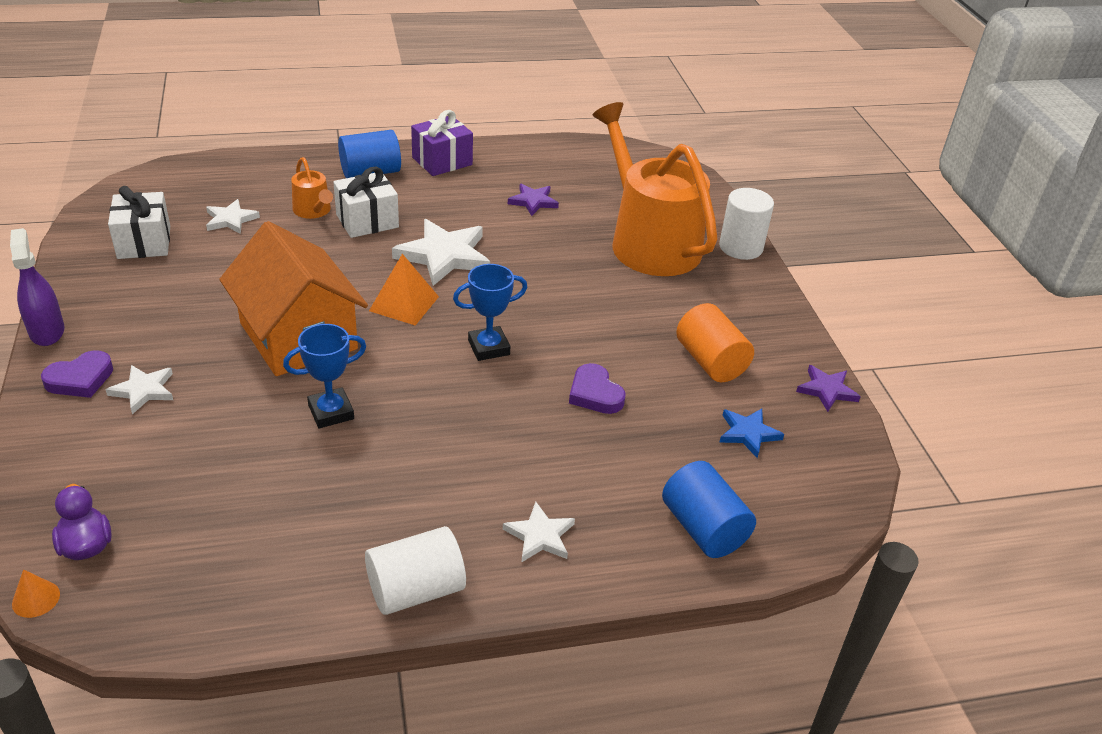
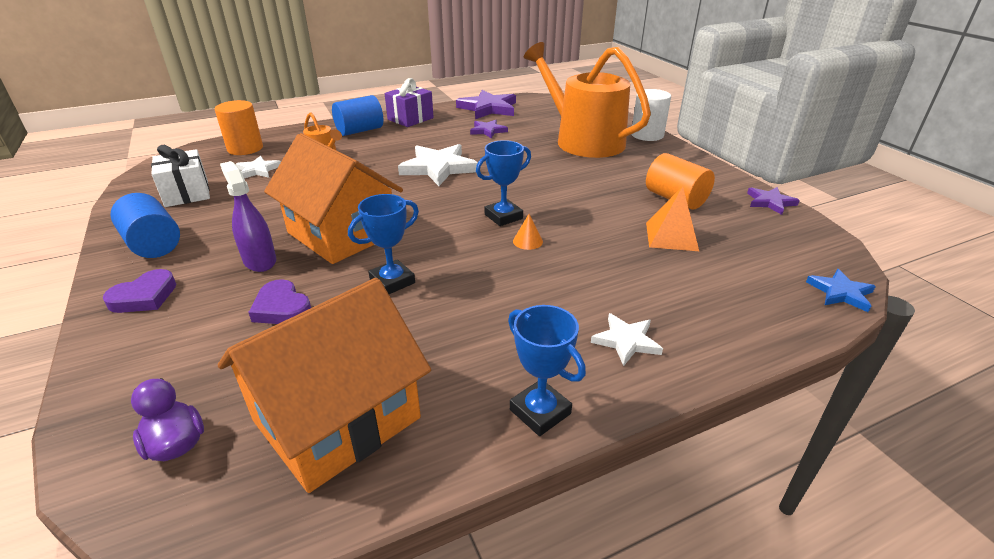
camera: 10 degrees left, 5 degrees down
(36, 599) = (123, 516): orange cone -> orange cone (527, 241)
(47, 331) = (105, 266): purple spray bottle -> purple spray bottle (260, 261)
(143, 390) = (210, 295): white star -> none
(223, 179) = (245, 148): none -> orange cylinder
(229, 554) = (337, 419): none -> orange house
(367, 221) = (369, 157): white gift -> none
(404, 303) = (421, 200): orange pyramid -> orange pyramid (671, 236)
(416, 590) = (540, 412): white cylinder -> blue trophy
(553, 159) = (488, 108): none -> purple star
(595, 394) = (604, 232): purple heart -> purple heart (282, 308)
(703, 528) = (755, 308): blue cylinder -> blue cylinder (153, 244)
(748, 433) = (737, 237): blue star -> blue star (840, 293)

